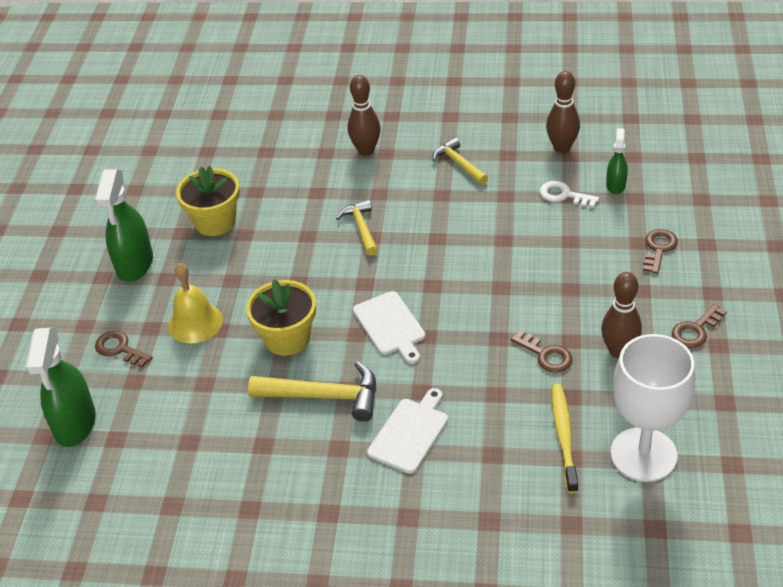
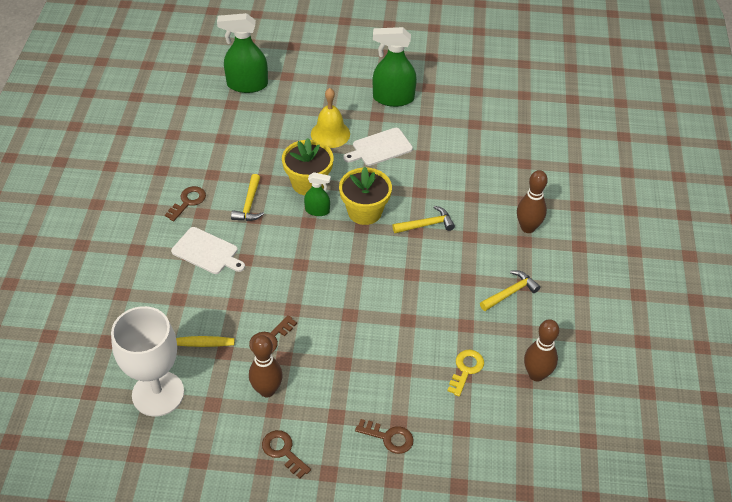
camera: 85 degrees right, 5 degrees up
(119, 349) = (310, 98): brown key -> brown key (188, 202)
(215, 222) = (437, 137): yellow flower pot -> yellow flower pot (364, 212)
(324, 396) = (249, 204): yellow hammer -> yellow hammer, size x0.64
(390, 326) = (314, 242): white cutting board -> white cutting board (380, 148)
(563, 195) = (466, 369): white key -> yellow key
(616, 185) = (480, 413): green spray bottle -> green spray bottle (317, 210)

